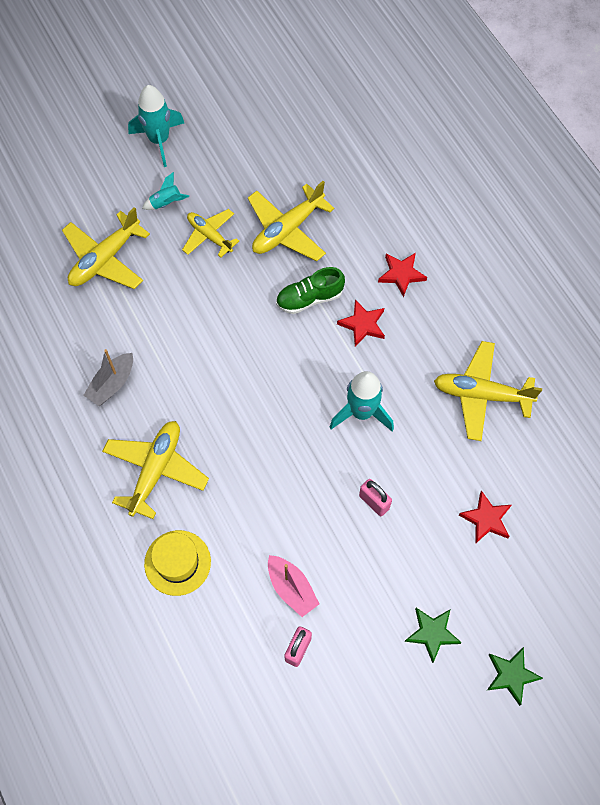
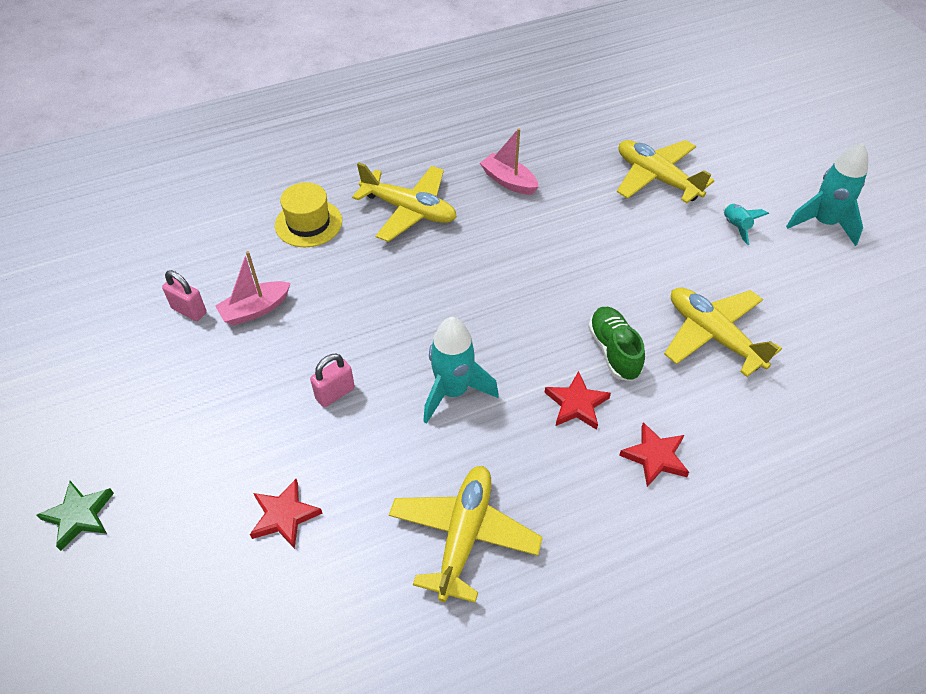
camera: 95 degrees right, 15 degrees down
(112, 384) = (509, 181): grey boat -> pink boat
(209, 236) = (695, 262): yellow plane -> none
(432, 633) = (161, 436): green star -> none

